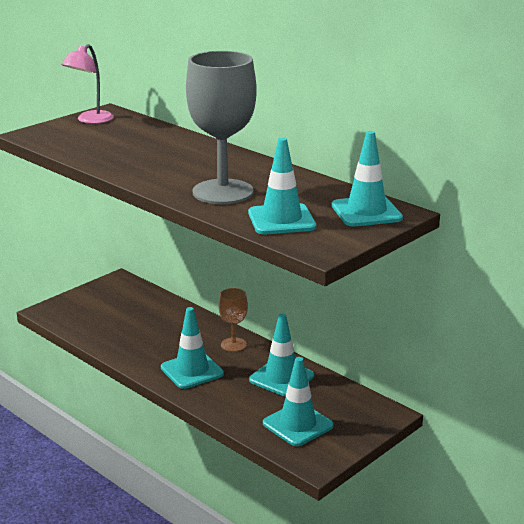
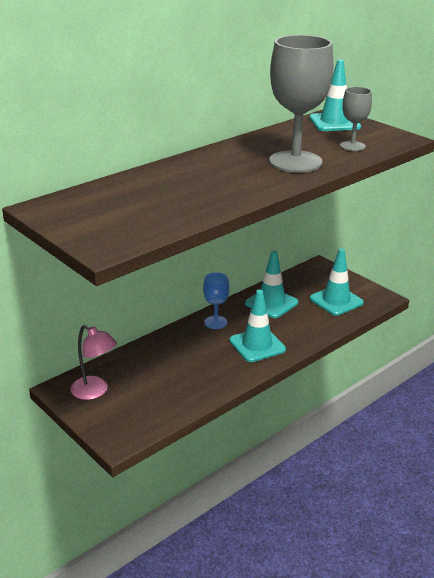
camera: 85 degrees left, 5 degrees up
(90, 120) = (68, 216): pink lamp -> pink lamp (95, 391)
(233, 345) = (215, 322): brown goblet -> blue goblet
(281, 220) = (352, 146): turquoise traffic cone -> grey goblet

